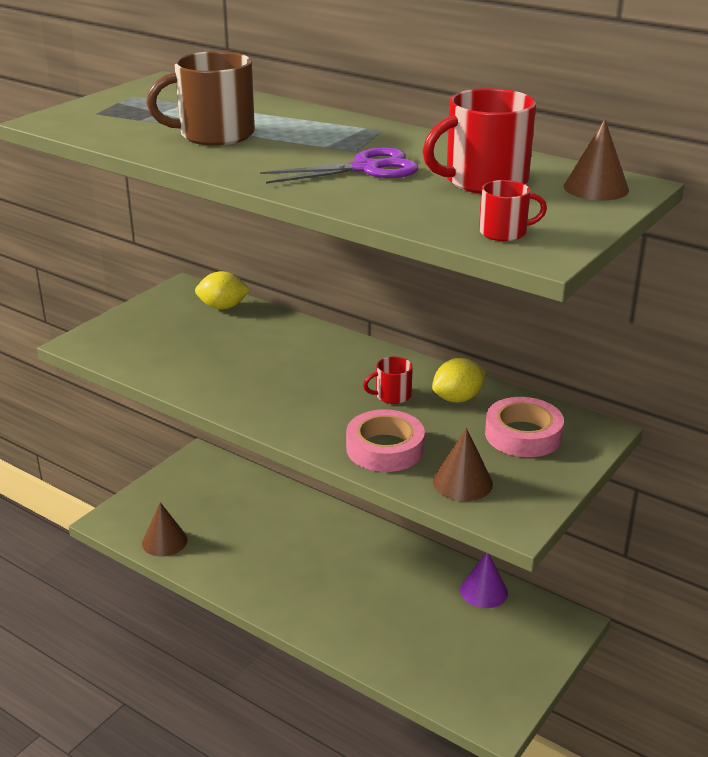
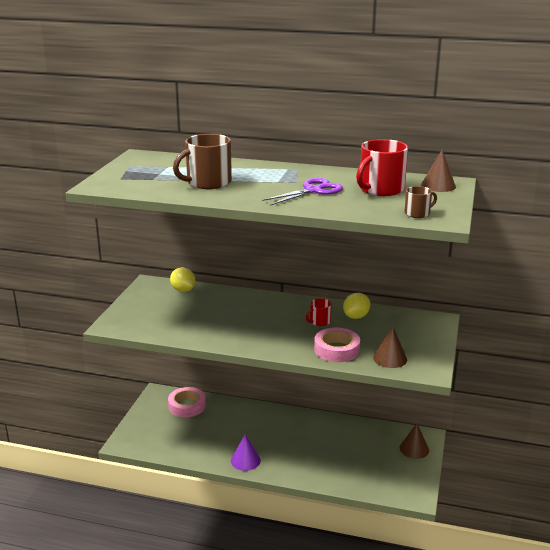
camera: 20 degrees left, 5 degrees down
(164, 541) = (168, 447): brown cone -> brown cone (414, 449)
(223, 307) = (183, 290): yellow lemon -> yellow lemon turned 75 degrees clockwise
(483, 591) = (372, 431): purple cone -> purple cone (245, 460)
(504, 232) = (417, 213): red mug -> brown mug
(523, 435) = (403, 328): pink tape -> pink tape (187, 406)

